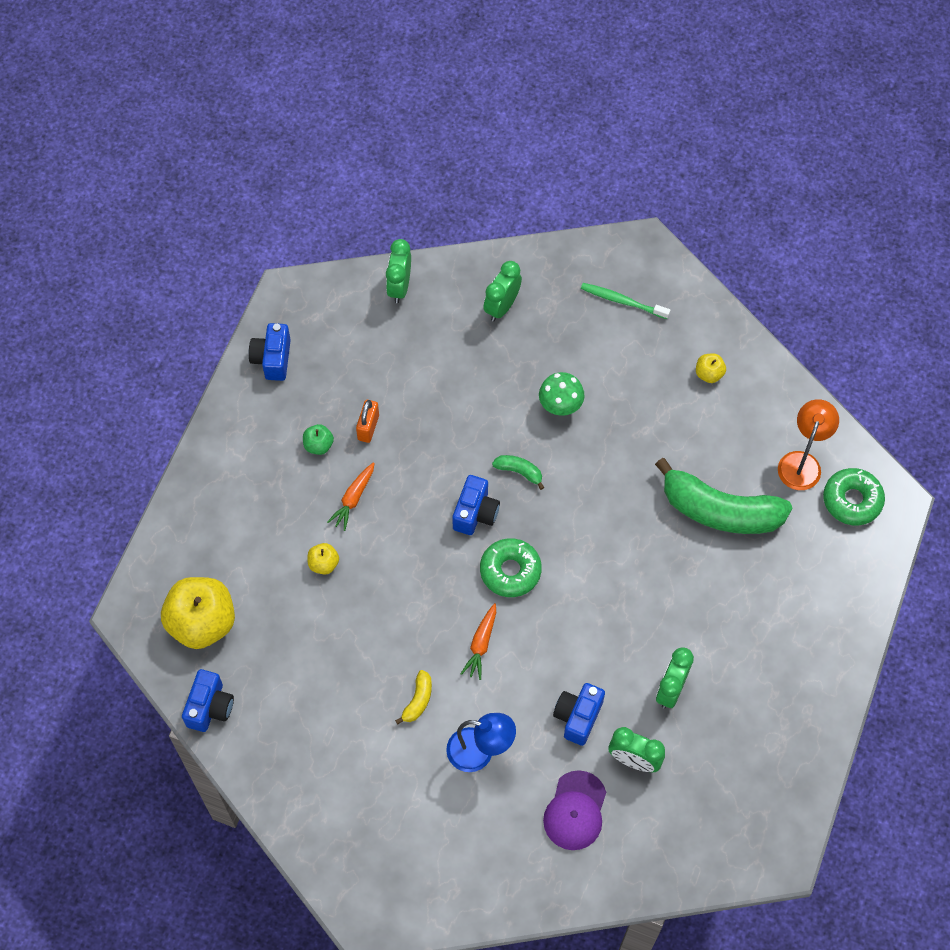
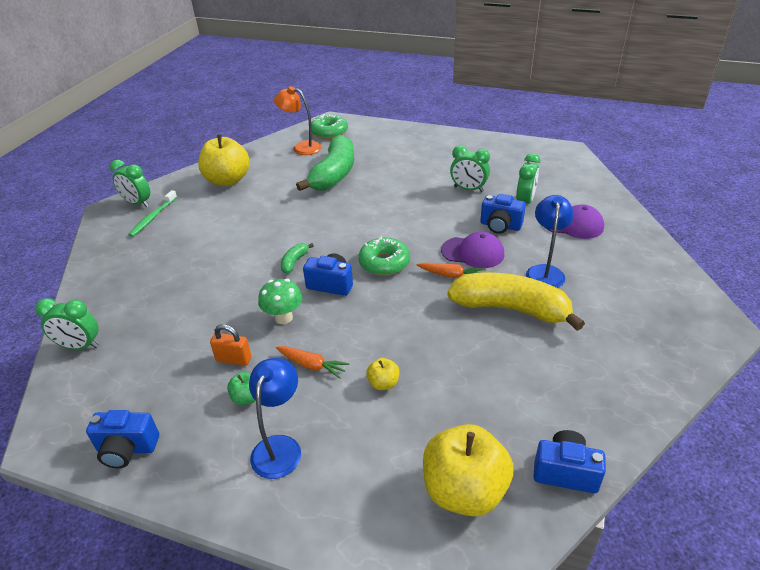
camera: 90 degrees left, 25 degrees down
(261, 478) = (280, 447): none -> blue lamp
(418, 700) = (510, 309): yellow banana -> yellow banana, size x2.43
(502, 306) = (131, 278): green clock -> green clock (137, 203)
(523, 674) = (473, 252): none -> purple cap
(560, 406) = (238, 243): green mushroom -> green mushroom (283, 318)
(709, 374) = (227, 180): yellow apple -> yellow apple, size x2.25

